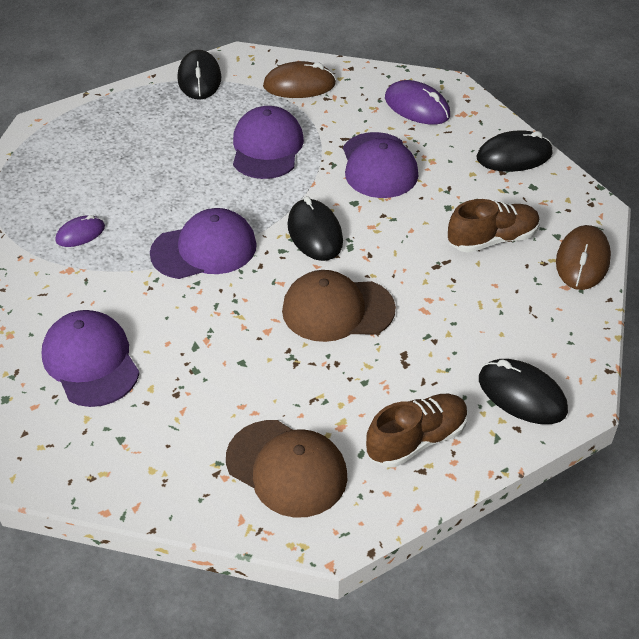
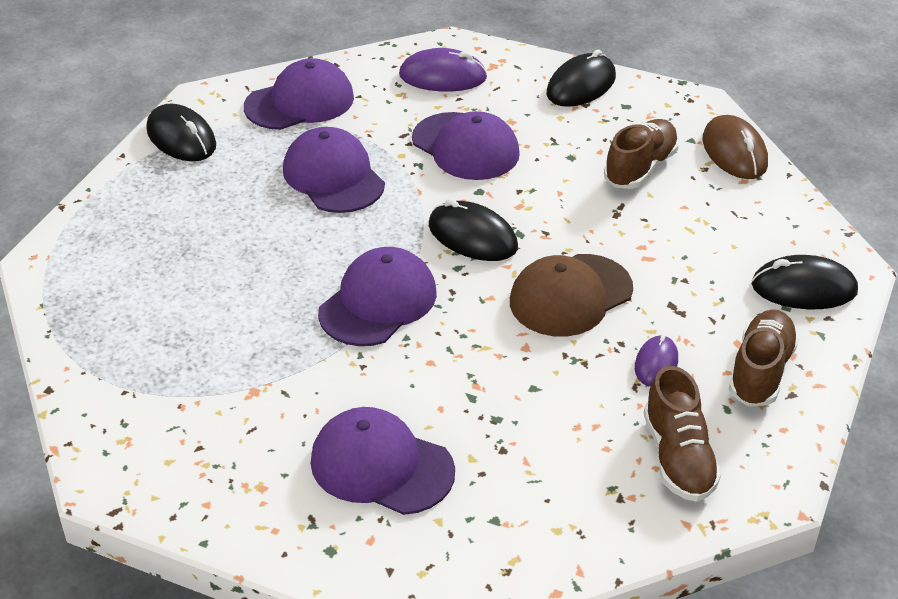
camera: 35 degrees left, 5 degrees down
(80, 234) = (225, 350): purple mouse -> purple mouse (656, 364)
(287, 468) = (678, 457): brown cap -> brown shoe
(299, 85) = (300, 102): brown mouse -> purple cap

